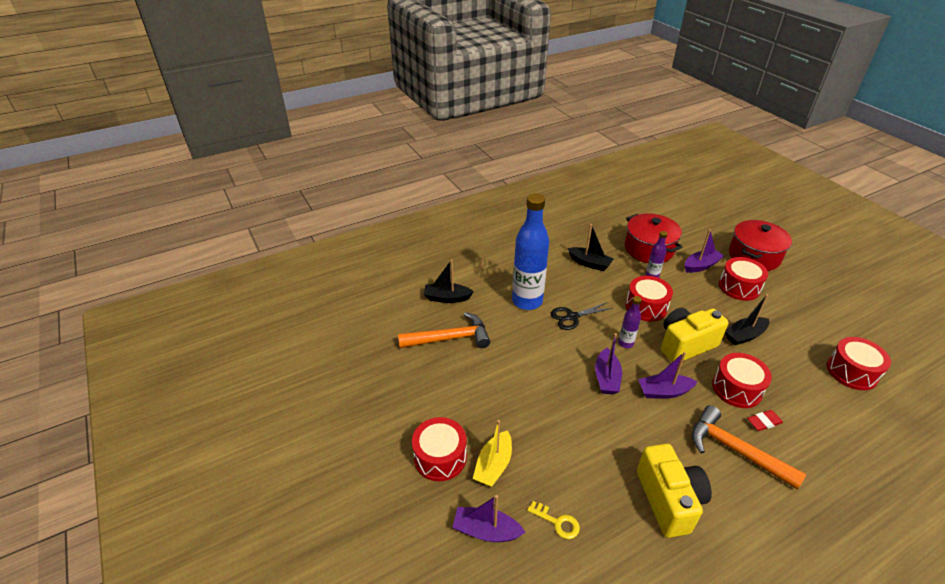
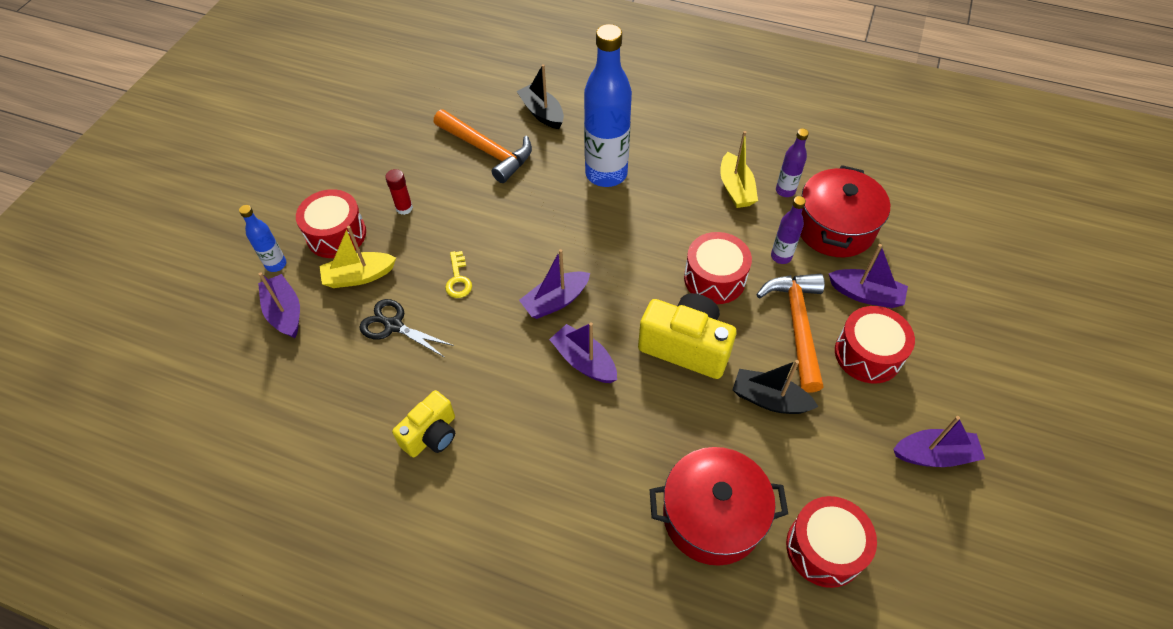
camera: 50 degrees right, 15 degrees up
(431, 511) = (276, 264): none -> blue bottle
(455, 406) = (404, 208): none -> red glue stick
(557, 522) = (333, 358): yellow key -> yellow key (458, 279)
(572, 317) = (622, 223): black scissors -> black scissors (393, 325)
(589, 263) = (736, 189): black boat -> yellow boat
(625, 343) = (628, 290): purple bottle -> purple bottle (785, 191)
(669, 500) = (431, 435): yellow camera -> yellow camera, size x0.64
(735, 450) = (555, 467): orange hammer -> orange hammer (797, 326)
(737, 388) = (659, 429): red drum -> none
(754, 256) = (963, 343): red pot -> red pot (712, 516)
(764, 422) = (627, 479): red eraser -> none
(814, 303) = (934, 455): none -> purple boat

